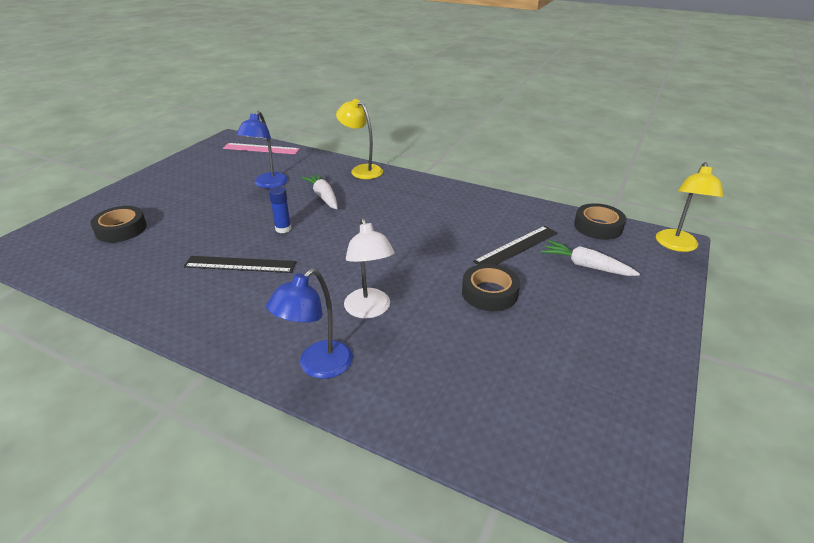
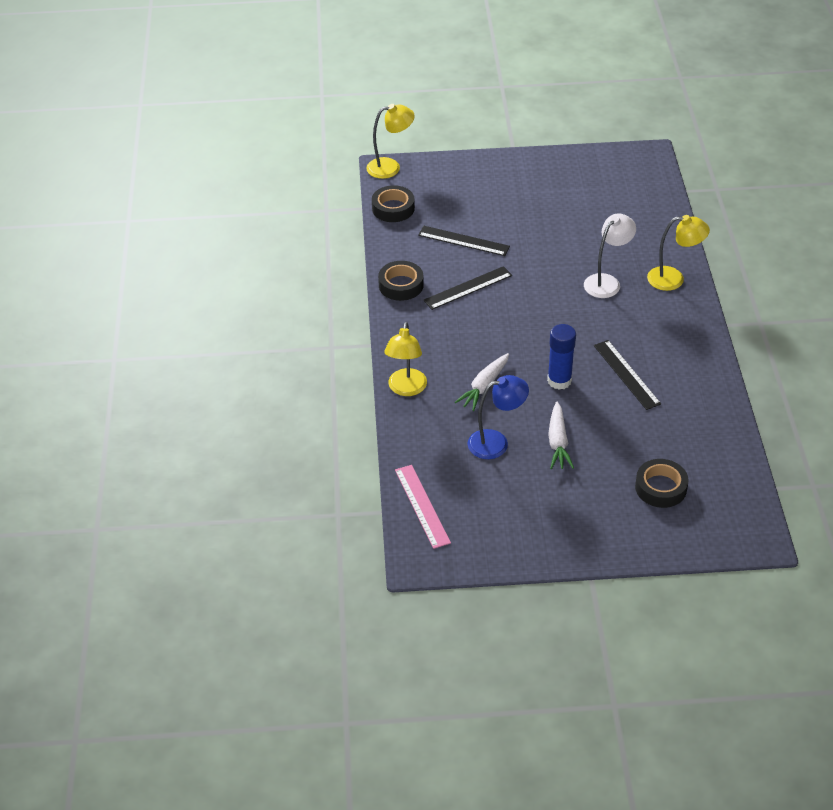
camera: 120 degrees left, 10 degrees up
(283, 229) = (559, 381): blue glue stick -> blue glue stick, size x1.51
(318, 366) = (673, 279): blue lamp -> yellow lamp
(445, 227) = (468, 288): none -> black ruler
(489, 293) = (535, 236): black tape -> black tape (401, 285)
(586, 266) = (459, 203): white carrot -> white carrot (558, 442)

